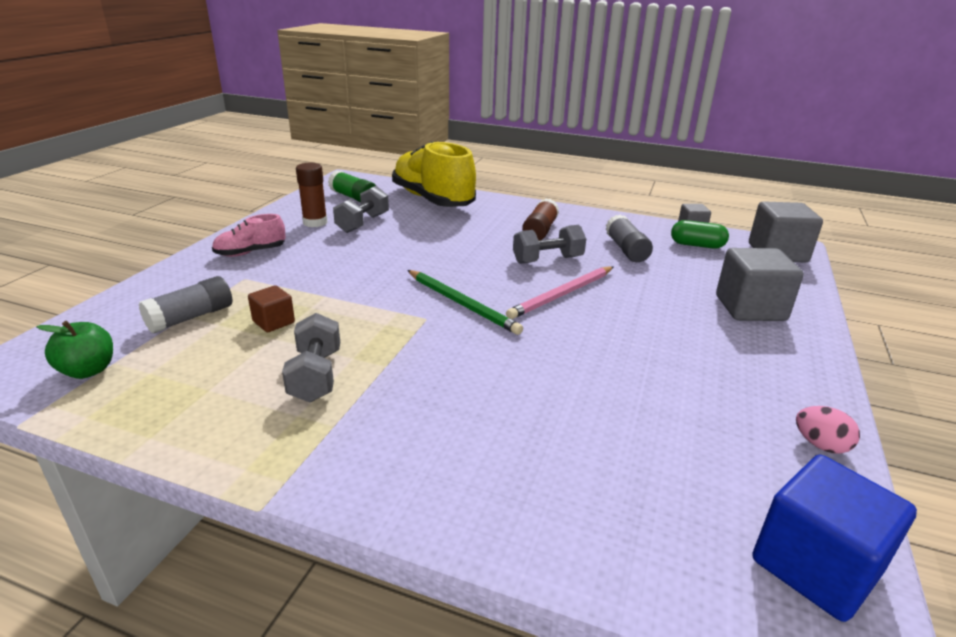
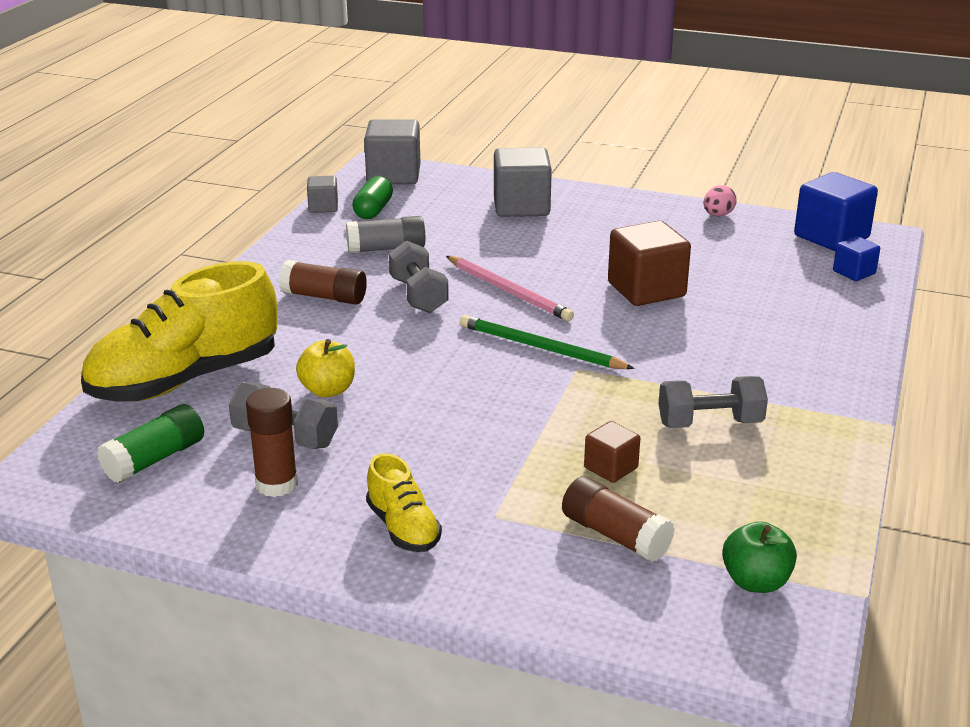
camera: 90 degrees left, 0 degrees up
(191, 317) = (615, 535): grey glue stick -> brown glue stick
(251, 252) = (403, 528): pink shoe -> yellow shoe
(413, 233) = (328, 390): none -> yellow apple
(462, 304) = (540, 348): green pencil -> green pencil turned 105 degrees counterclockwise
(580, 366) = (646, 290): none -> brown cube
(684, 567) = (854, 272): none -> blue cube

